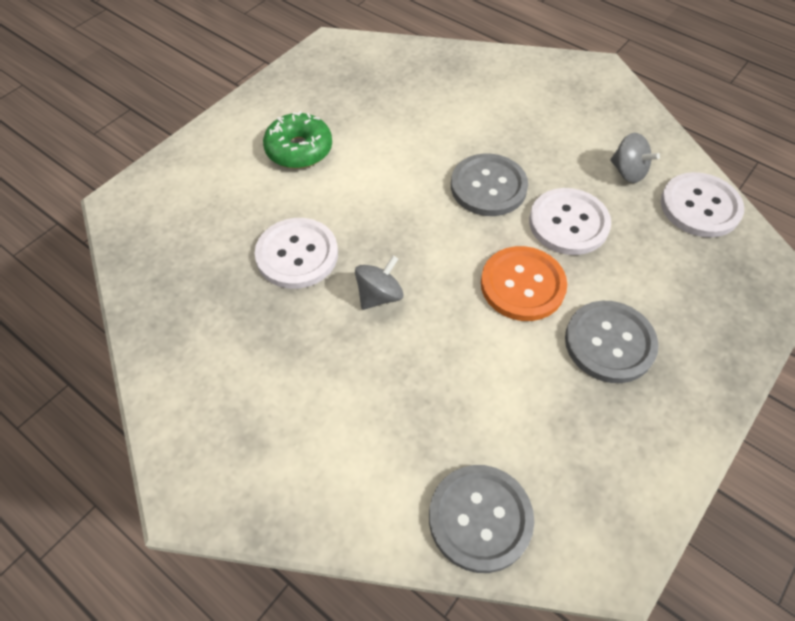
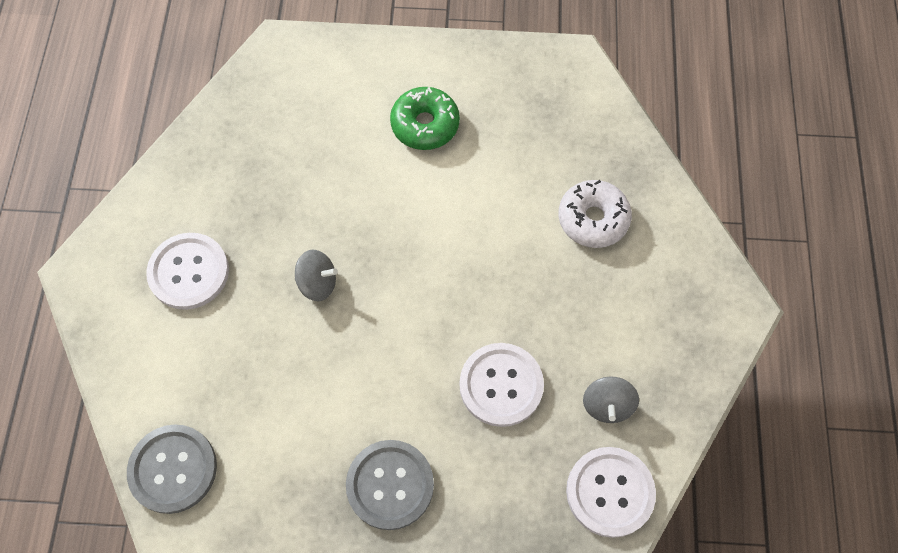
camera: 55 degrees right, 10 degrees up
(297, 255) = (316, 199): white button -> white button (189, 272)
(470, 101) = (593, 219): none -> white donut
(488, 187) = (495, 296): grey button -> none
(522, 285) = (403, 384): orange button -> none

